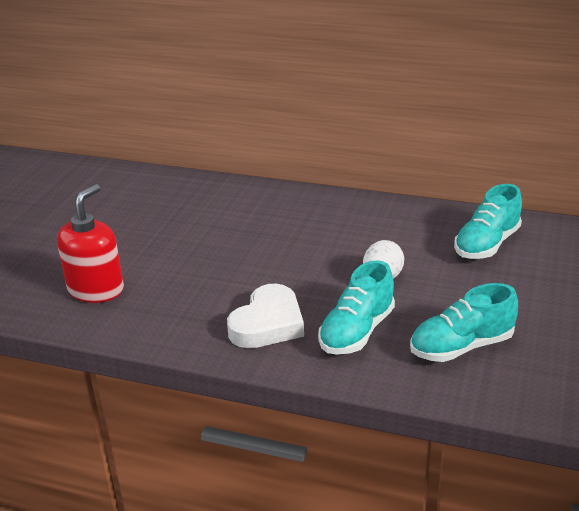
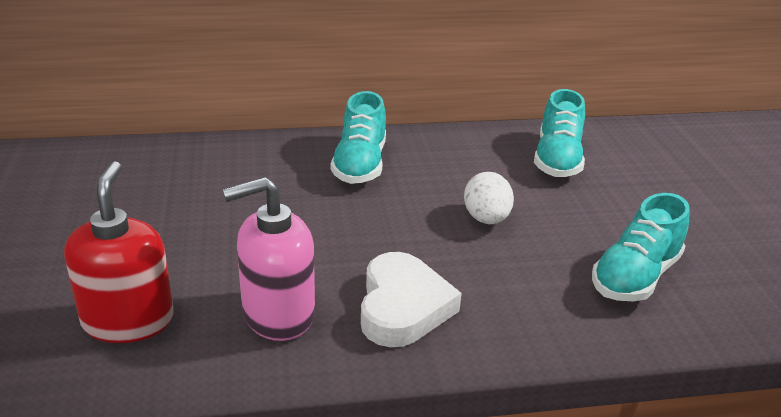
camera: 30 degrees left, 0 degrees up
(184, 308) = (278, 314): none -> pink soap dispenser
(357, 332) = (513, 289): turquoise shoe -> turquoise shoe (360, 164)

